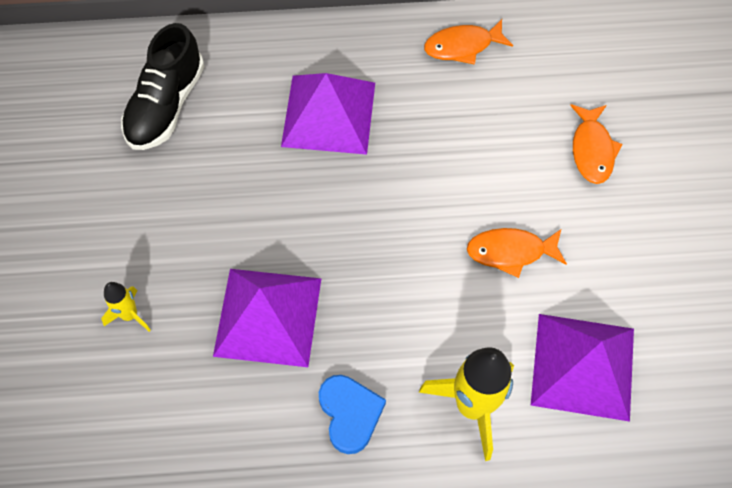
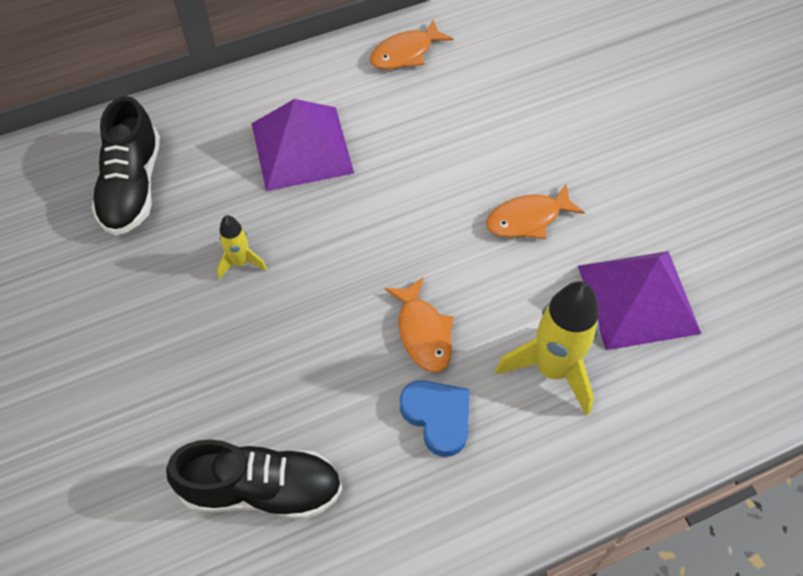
camera: 20 degrees left, 5 degrees down
(130, 315) = (172, 398): yellow rocket -> yellow rocket (240, 262)
(174, 424) = (261, 489): none -> black shoe
(268, 317) = (317, 353): purple pyramid -> none
(592, 150) = (563, 109): orange fish -> orange fish (423, 332)

